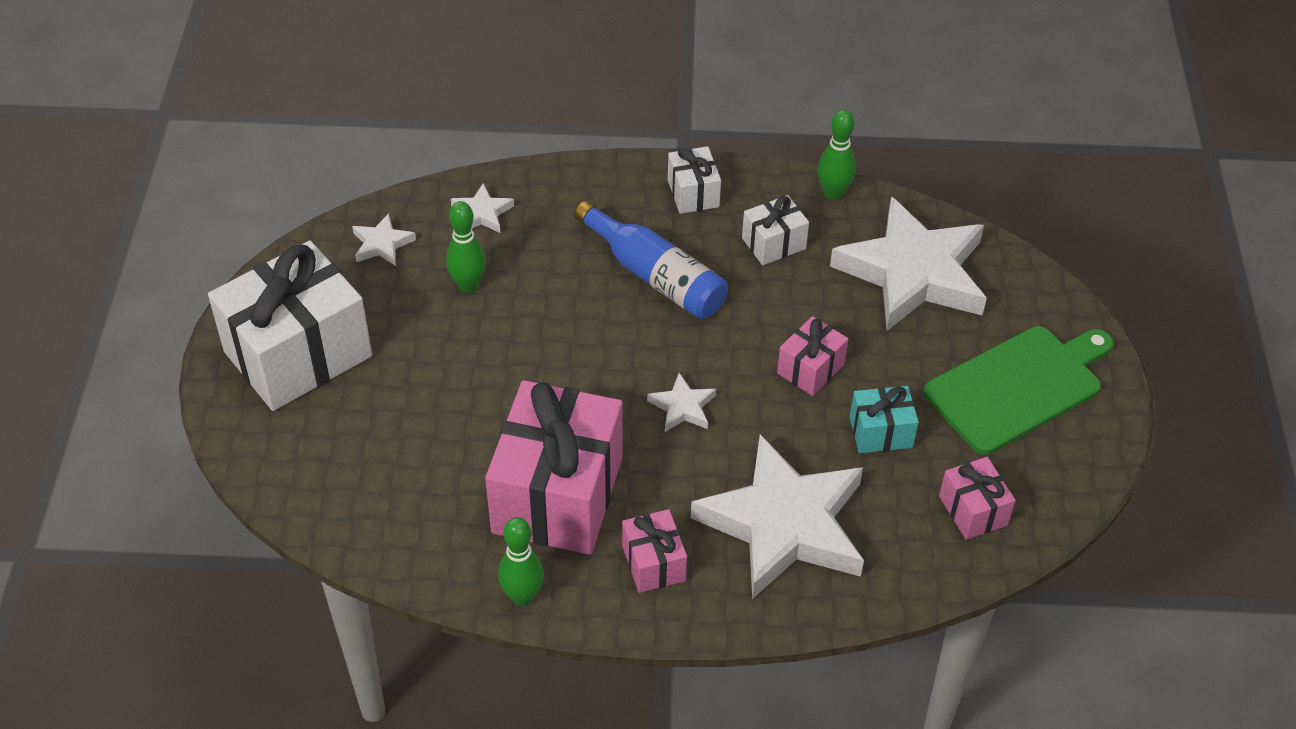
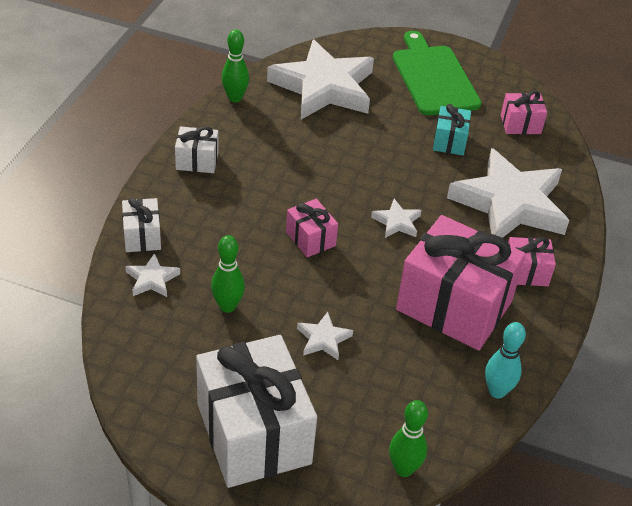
camera: 75 degrees left, 5 degrees down
(382, 244) = (153, 350): white star -> white star (323, 339)
(432, 563) = (497, 391): none -> turquoise bowling pin
(522, 596) = (538, 347): green bowling pin -> green bowling pin (403, 469)
(655, 276) = (269, 202): blue bottle -> none
(773, 243) = (267, 138): white gift -> white gift (142, 236)
(810, 369) = (386, 154): pink gift -> pink gift (310, 239)

